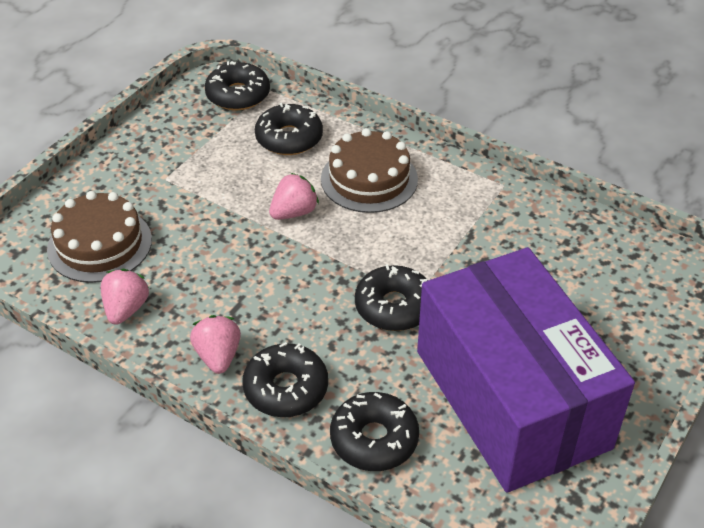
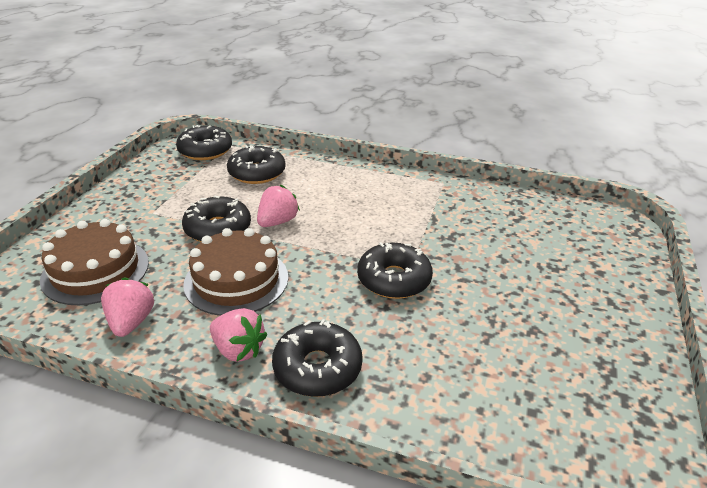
camera: 15 degrees left, 10 degrees down
(218, 356) = (238, 350): pink strawberry -> pink strawberry turned 150 degrees clockwise
(369, 179) = (334, 191): brown cake -> brown cake (236, 280)
(374, 439) = (425, 400): black donut -> black donut (218, 229)
(511, 398) = (535, 338): purple box -> none

